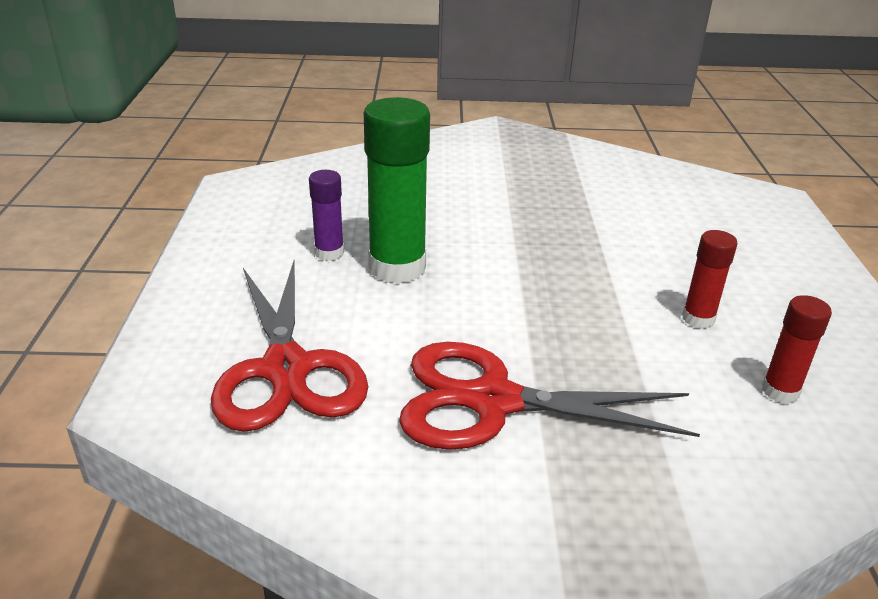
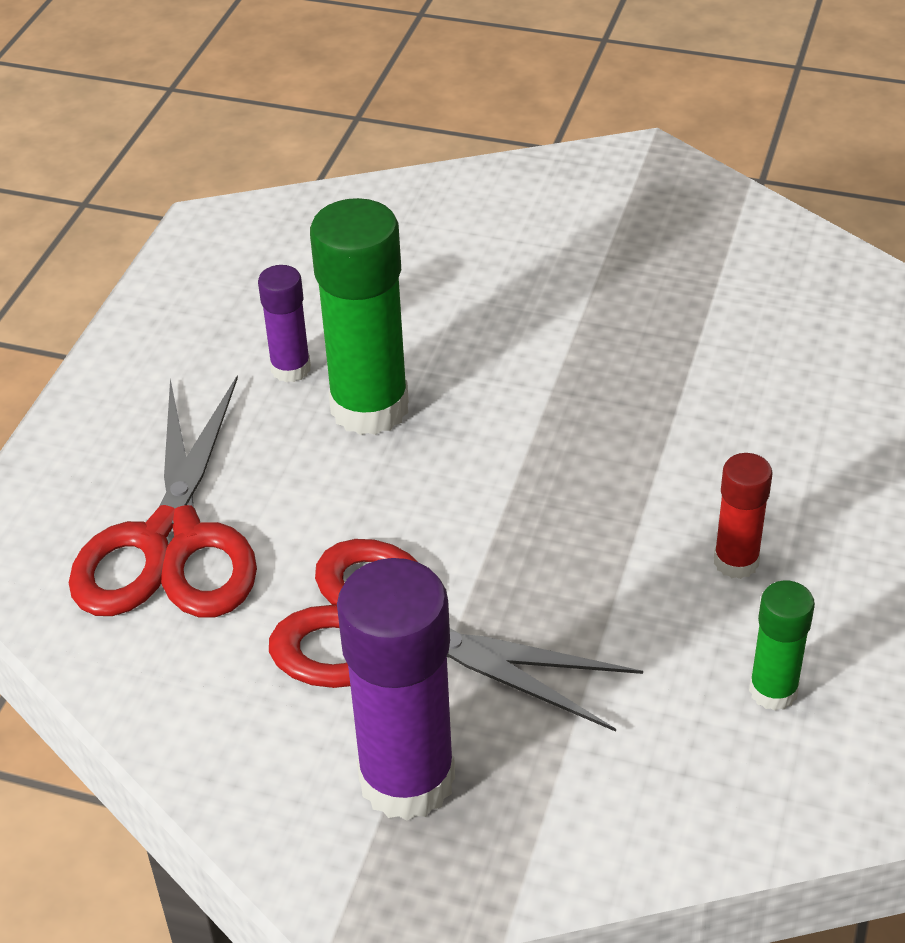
camera: 20 degrees right, 10 degrees up
(562, 505) = (407, 779): none -> purple glue stick
(780, 391) = (773, 691): red glue stick -> green glue stick

